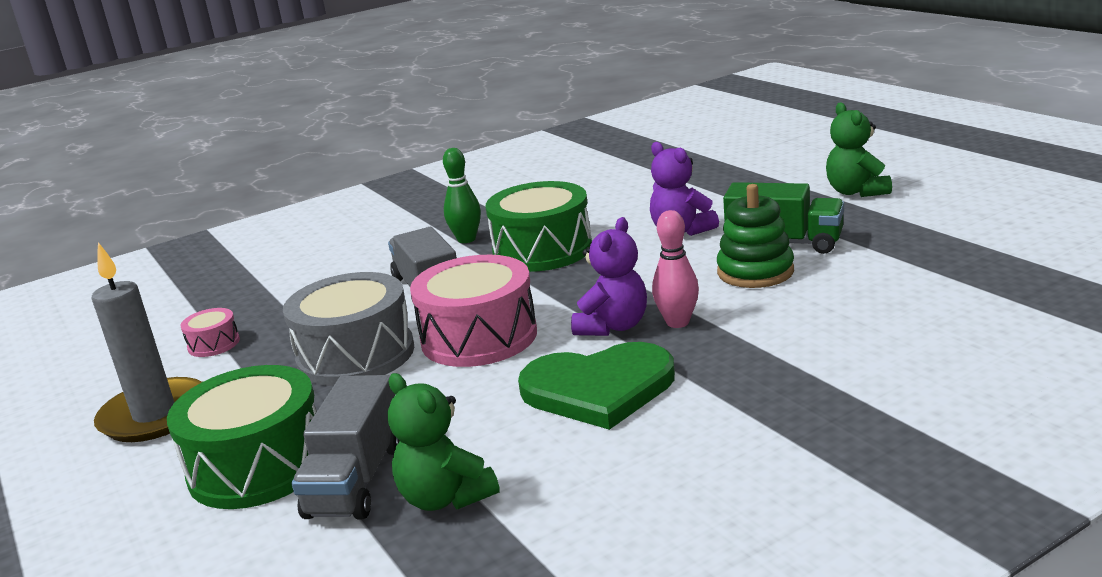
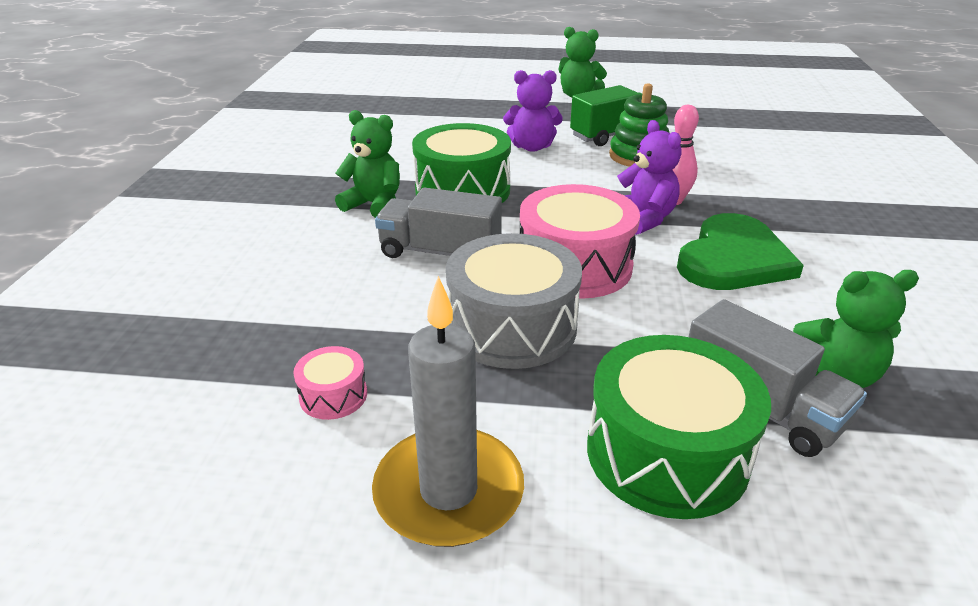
camera: 55 degrees left, 10 degrees up
(466, 239) = (374, 204): green bowling pin -> green teddy bear

